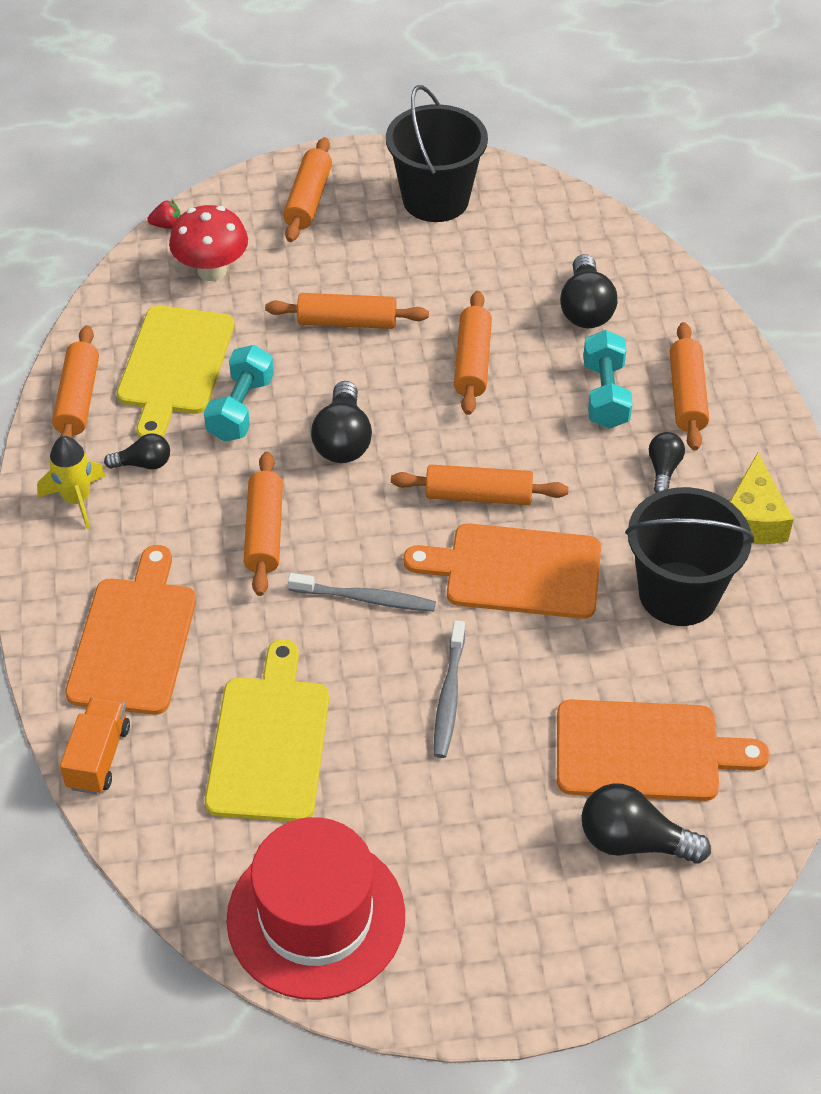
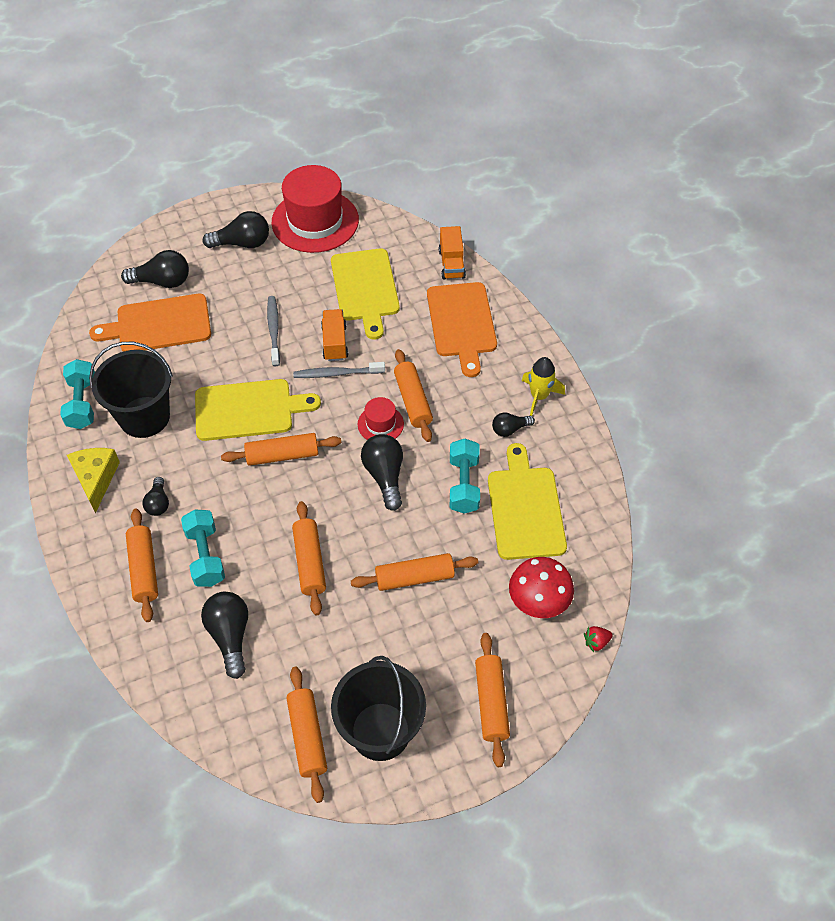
camera: 165 degrees right, 5 degrees up
(78, 399) = (578, 466): orange rolling pin -> orange rolling pin (308, 737)
(324, 509) = (380, 424): none -> red hat
(353, 651) = (335, 343): none -> orange truck
(470, 895) = (242, 243): none -> black light bulb
(515, 571) = (249, 410): orange cutting board -> yellow cutting board
(777, 637) = (82, 403): none -> turquoise dumbbell

